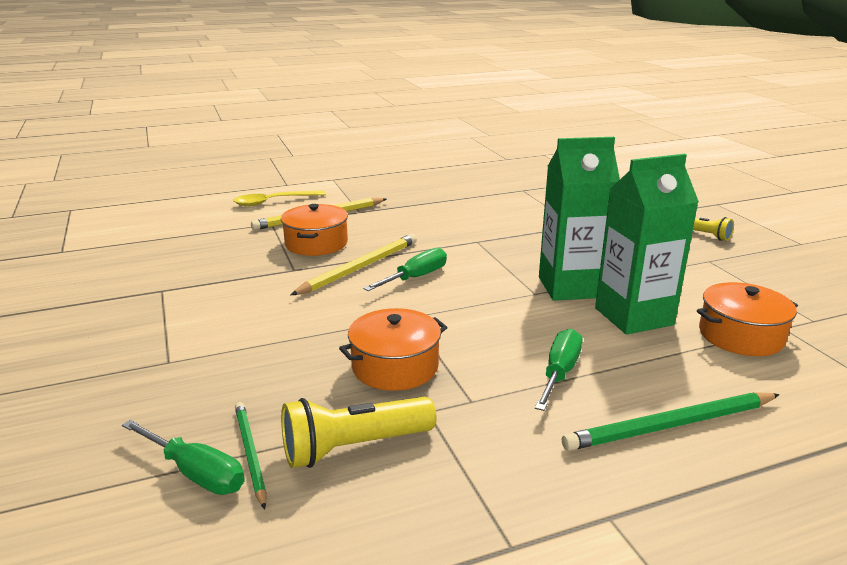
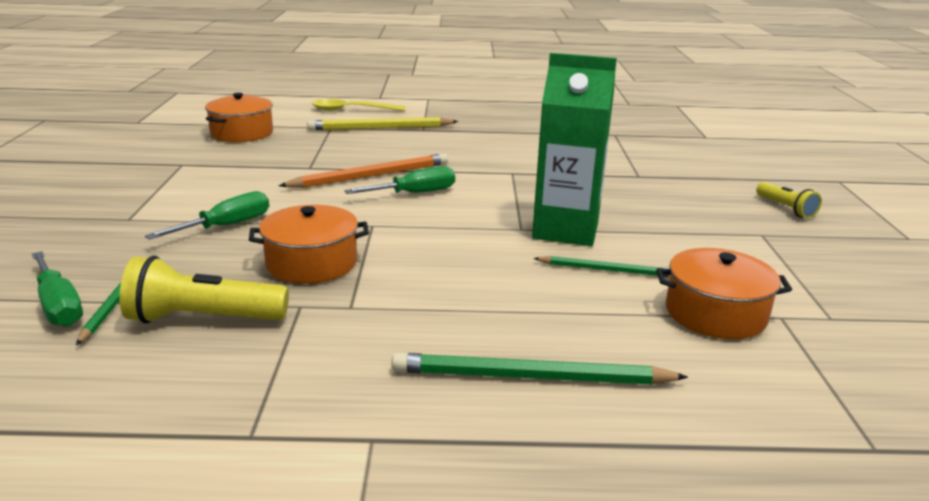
camera: 20 degrees right, 0 degrees up
(316, 243) = (353, 150): orange pot -> orange pot (242, 133)
(360, 267) = (371, 176): yellow pencil -> orange pencil
(559, 373) = (465, 303): green screwdriver -> green screwdriver (226, 226)
(633, 316) = (606, 270): green carton -> green pencil

